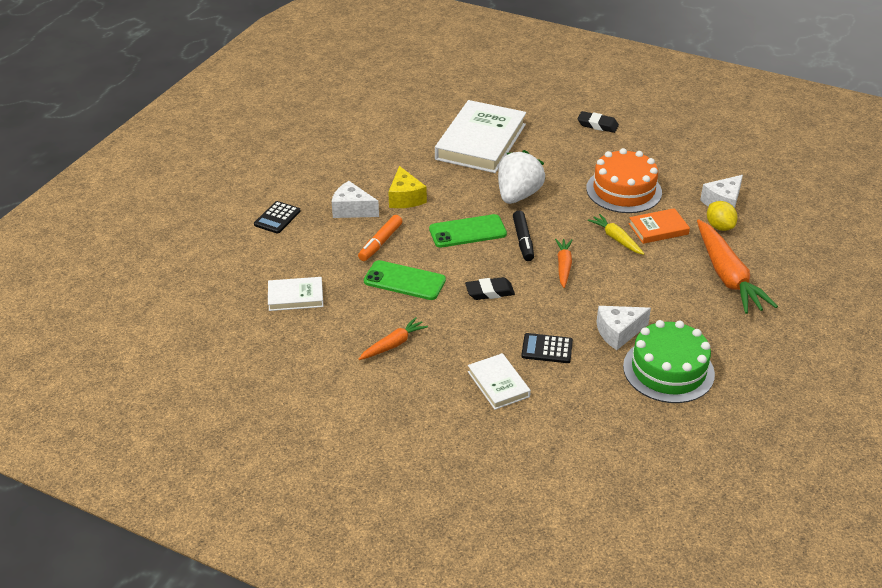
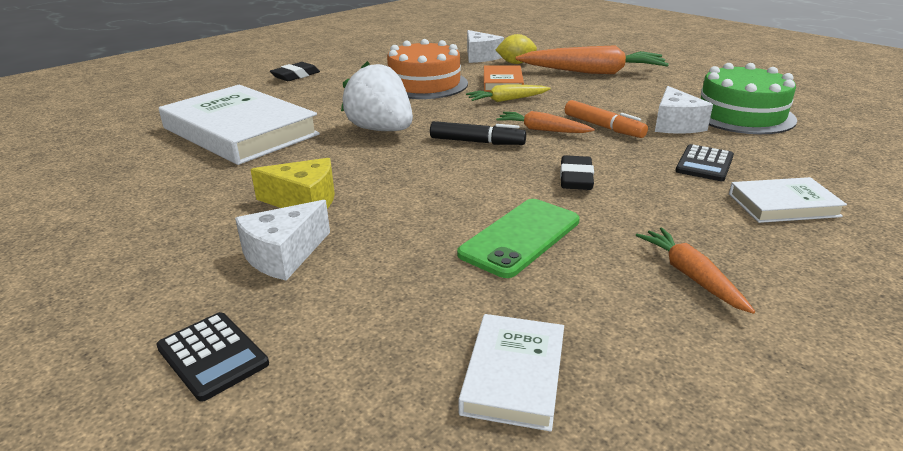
camera: 70 degrees left, 10 degrees down
(380, 243) = (404, 242): orange marker -> orange marker (603, 127)
(467, 231) = (430, 171): green phone -> none

